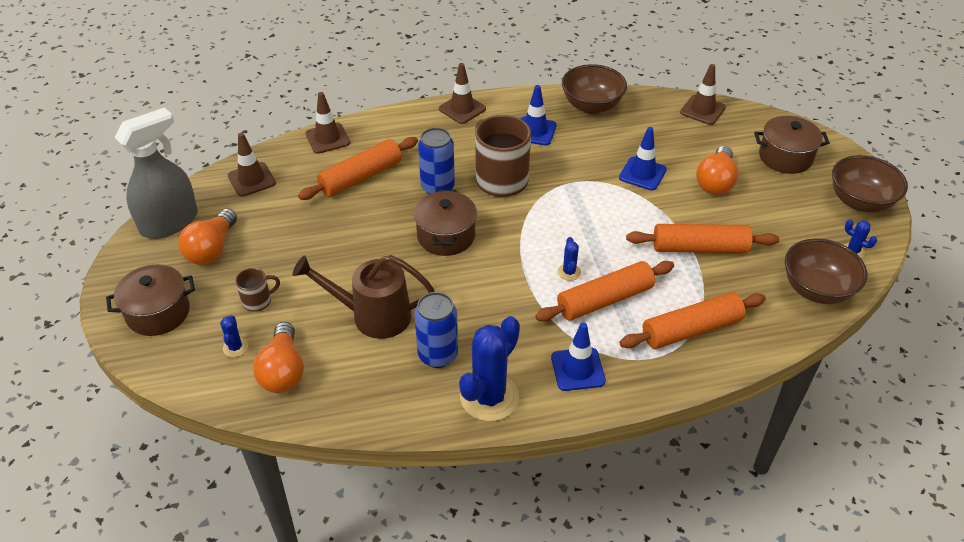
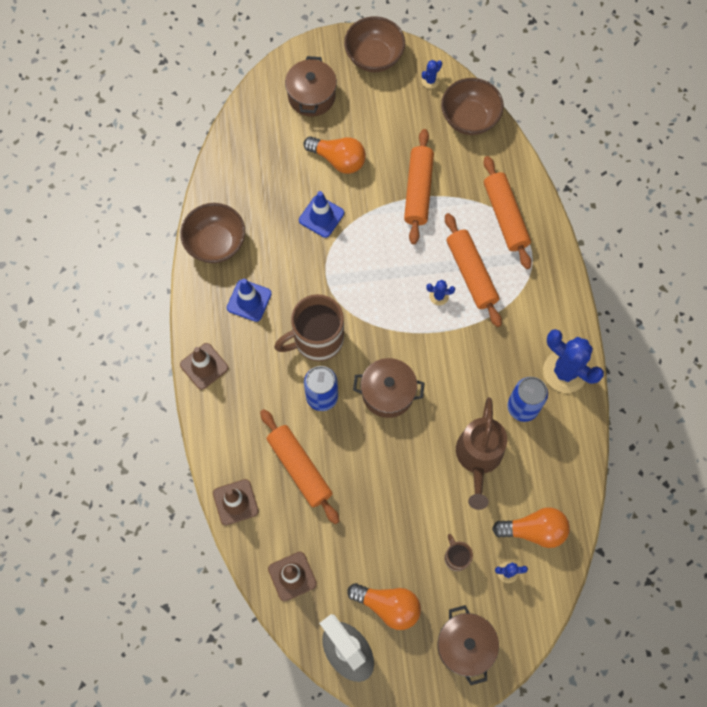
camera: 85 degrees left, 25 degrees up
(577, 369) = (540, 304): blue traffic cone -> none
(702, 110) = (236, 147): brown traffic cone -> none

